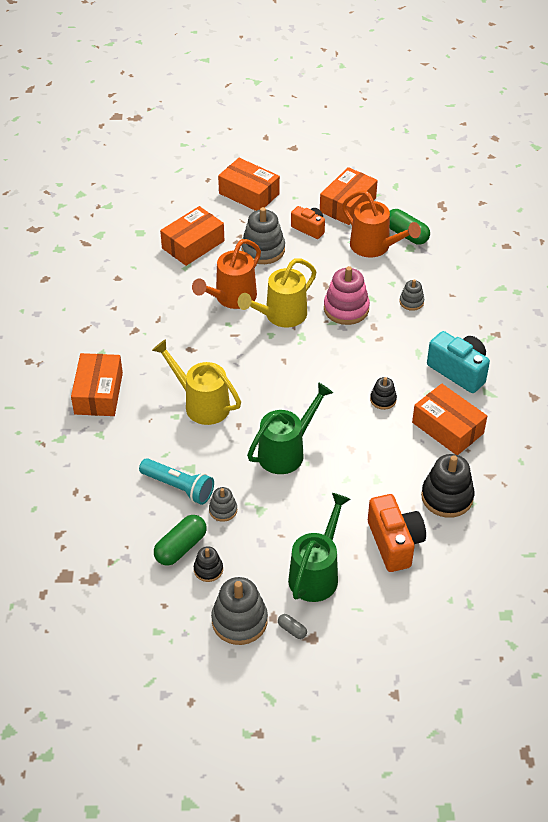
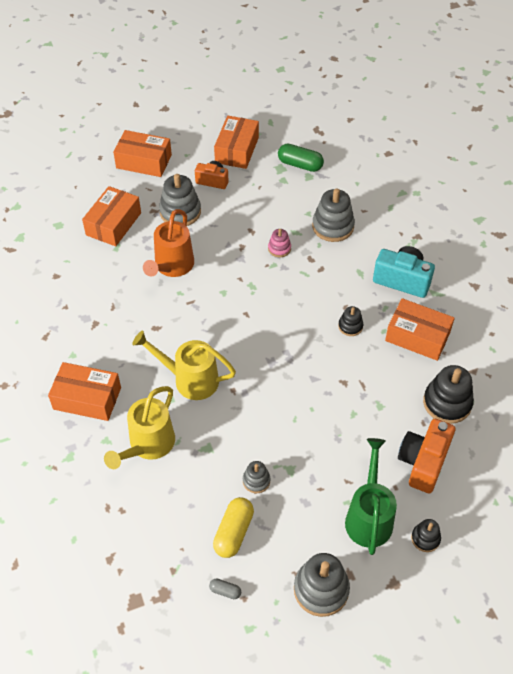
camera: 20 degrees left, 5 degrees up
(98, 393) = (87, 398): orange box -> orange box turned 60 degrees counterclockwise
(179, 487) = (205, 471): turquoise flashlight -> none
(181, 547) = (233, 532): green capsule -> yellow capsule
(208, 569) = (269, 546): black stacking toy -> black stacking toy (425, 538)
(280, 316) = (224, 272): yellow watering can -> yellow watering can (148, 446)
(286, 451) = (288, 403): green watering can -> none
(292, 630) = (372, 581): grey capsule -> grey capsule (225, 591)
(346, 309) = (279, 248): pink stacking toy -> pink stacking toy, size x0.54
(375, 247) = (278, 183): orange watering can -> none
(394, 543) = (423, 462): orange camera -> orange camera turned 120 degrees counterclockwise
(411, 302) = (333, 226): grey stacking toy -> grey stacking toy, size x1.85

